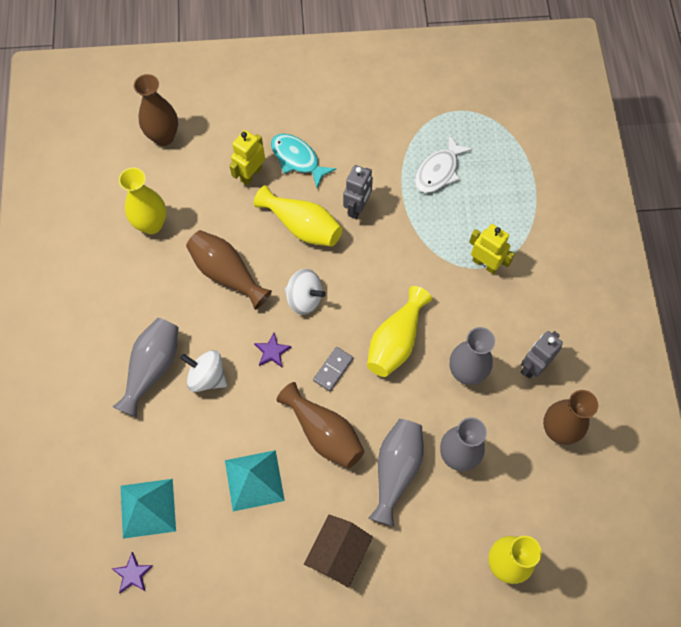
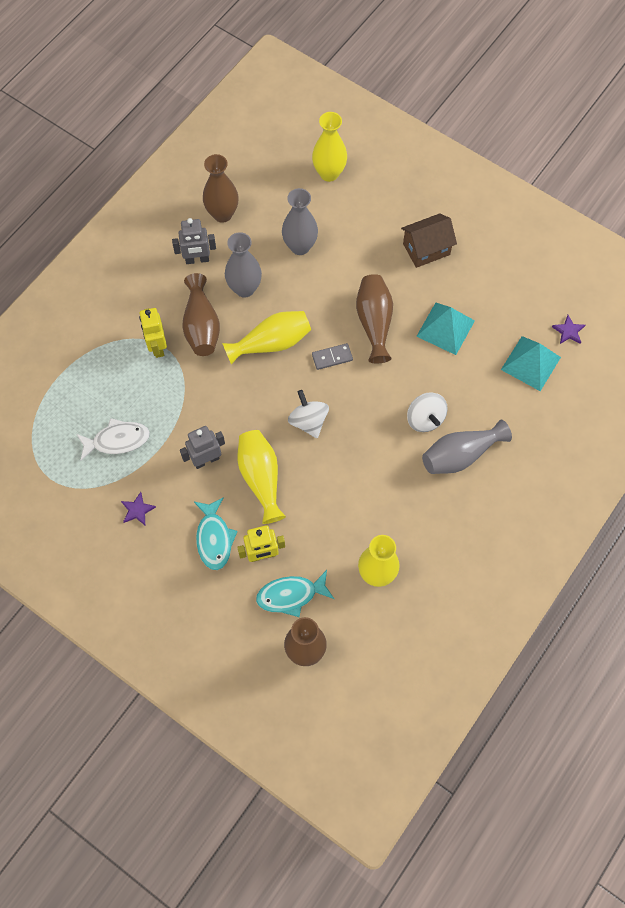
camera: 140 degrees left, 0 degrees up
(205, 163) = (291, 595): none -> turquoise fish
(227, 273) = (349, 485): brown vase -> brown vase (201, 326)
(272, 351) = (364, 401): purple star -> purple star (137, 510)
(396, 470) = (347, 267): grey vase -> none

